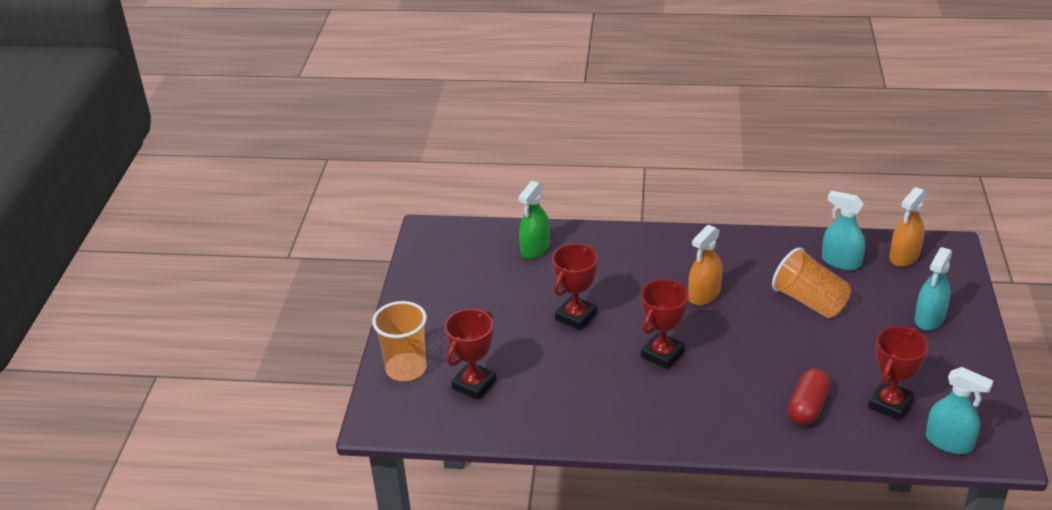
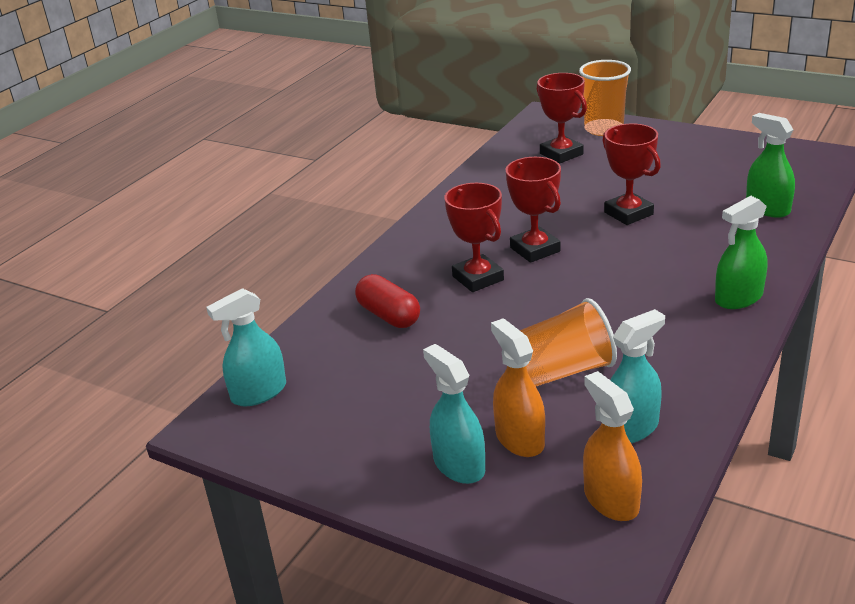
camera: 115 degrees right, 5 degrees down
(672, 244) = (738, 298): none -> green spray bottle
(704, 295) = (620, 297): orange spray bottle -> orange spray bottle (519, 439)
(890, 404) = (345, 372): red trophy -> red trophy (478, 278)

